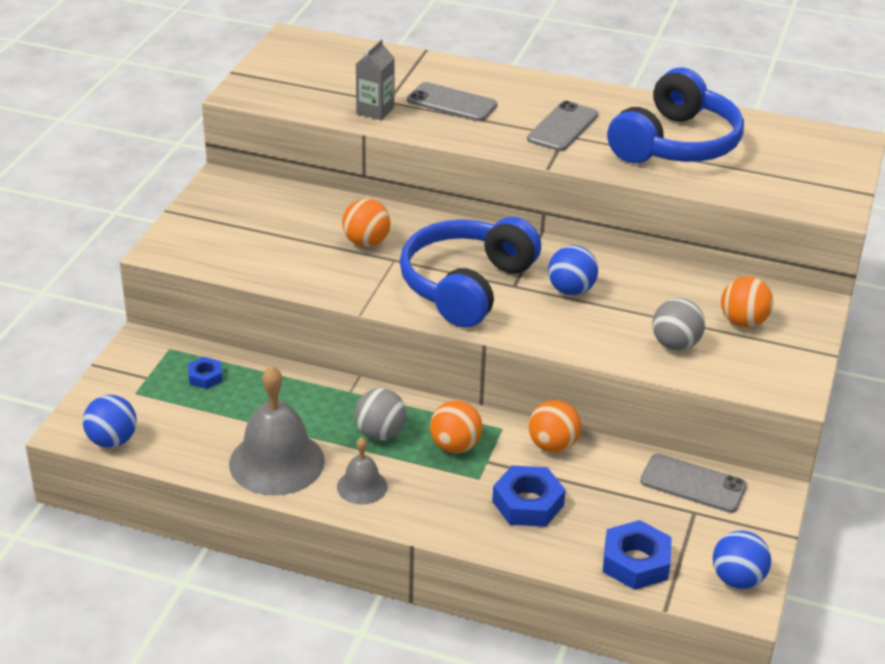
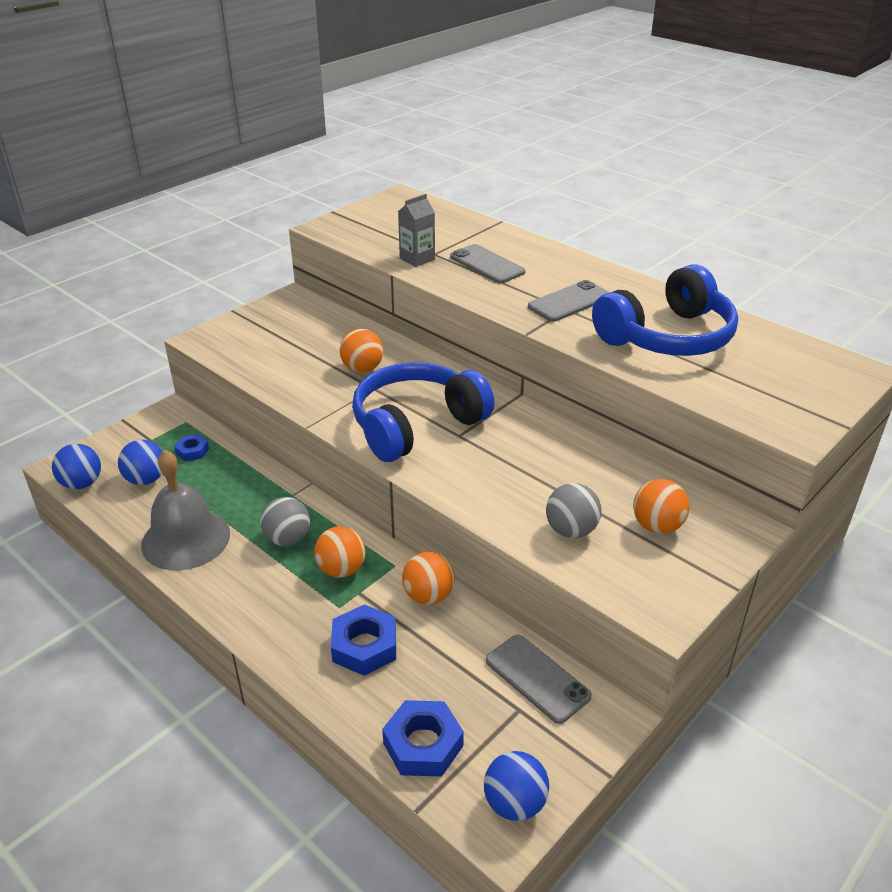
camera: 25 degrees right, 0 degrees up
(362, 486) = (235, 582): grey bell -> none
(571, 290) = (507, 452): blue ball -> blue ball (146, 479)

